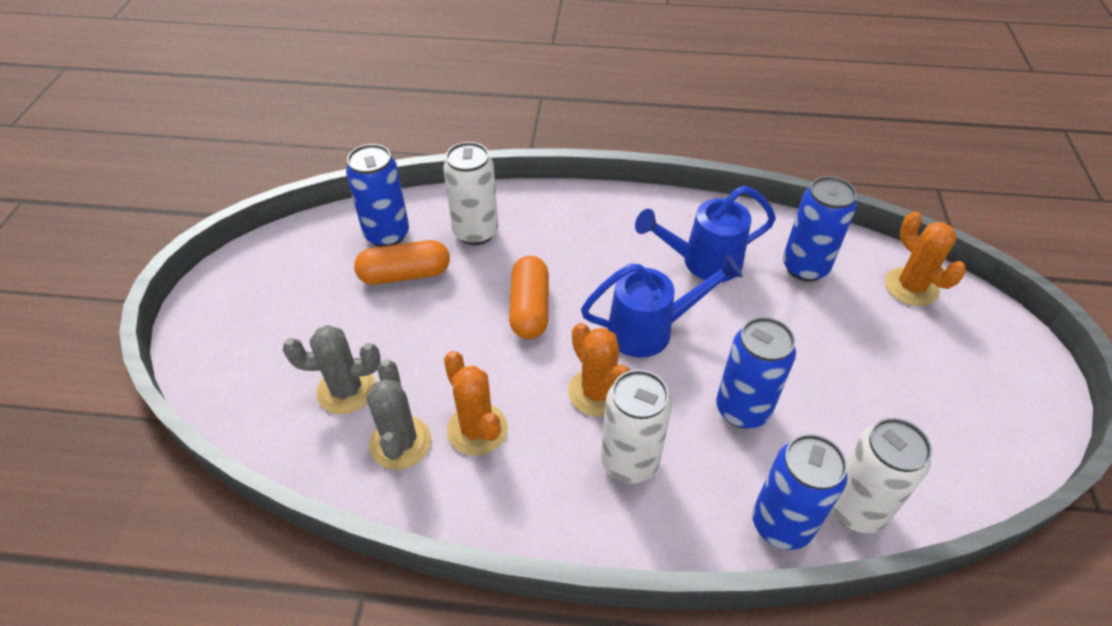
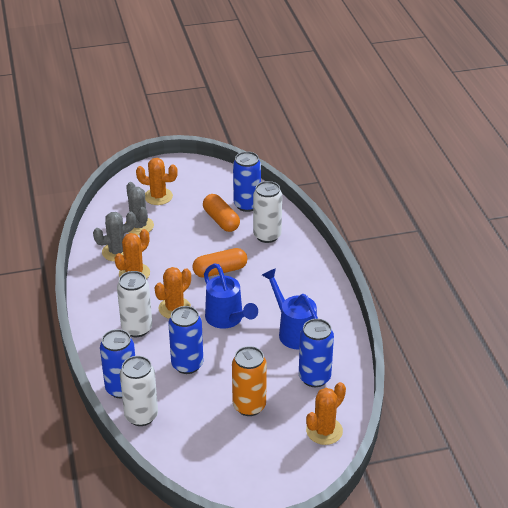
camera: 70 degrees right, 10 degrees down
(282, 340) = (158, 196): none -> orange cactus
(851, 355) = (249, 406): none -> orange can

